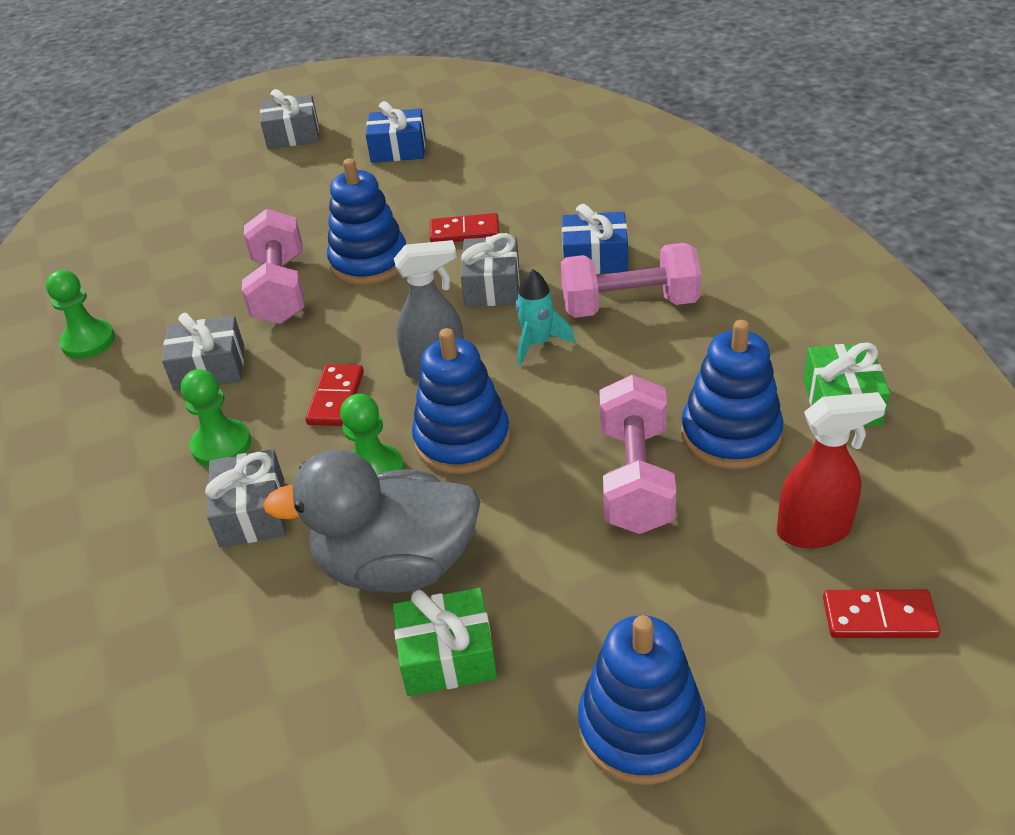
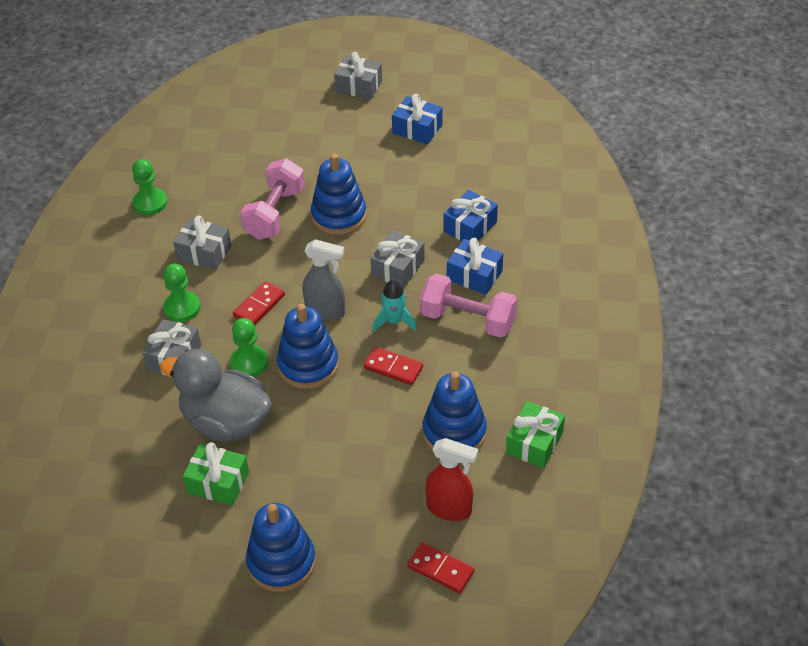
camera: 25 degrees right, 5 degrees up
(464, 232) = (411, 218): red domino -> red domino (393, 368)
(545, 214) = (470, 227): none -> blue gift
(635, 478) = (381, 433): pink dumbbell -> none

